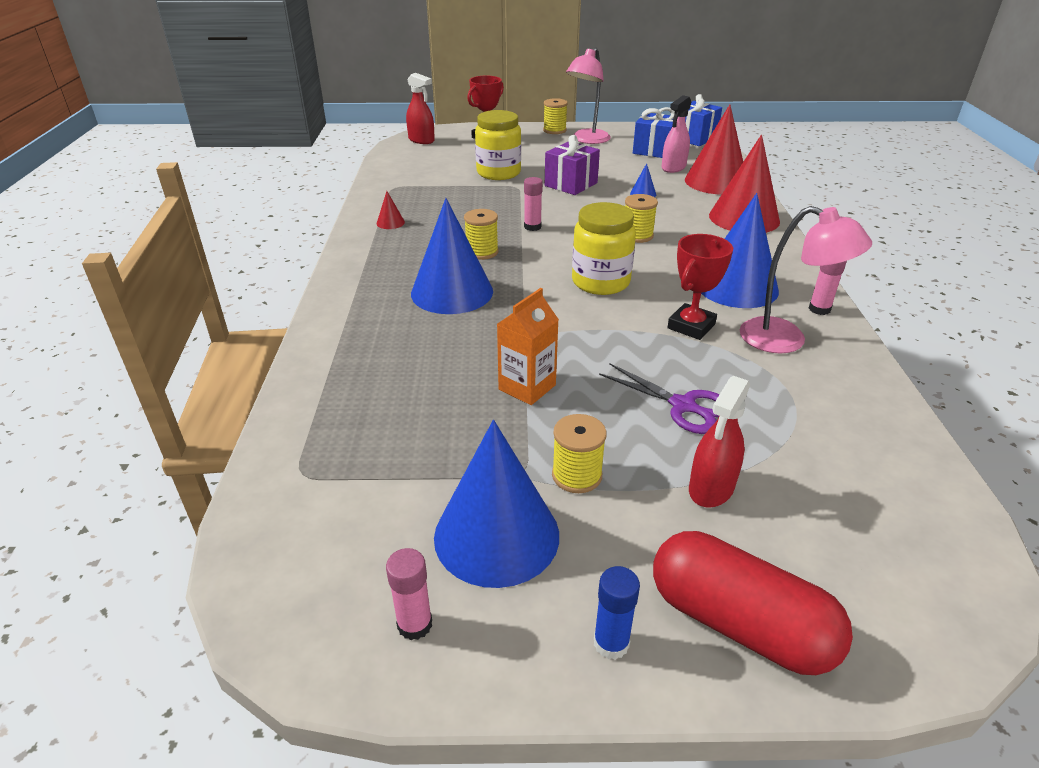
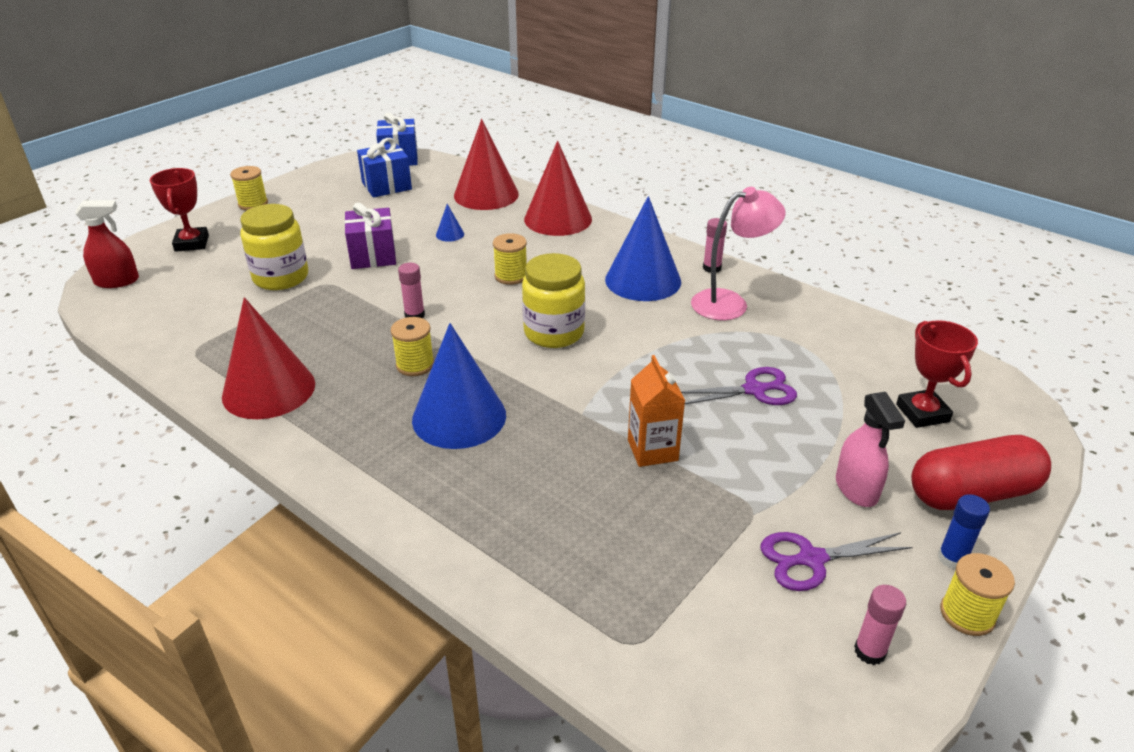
camera: 50 degrees left, 0 degrees up
(390, 223) = (269, 389): red cone -> red cone, size x2.48
(496, 535) = (811, 559): blue cone -> purple scissors
(576, 475) = (782, 483): yellow spool -> yellow spool (967, 614)
(587, 140) = (305, 201): pink lamp -> none
(673, 167) = (431, 196): pink spray bottle -> pink spray bottle (856, 489)
(691, 326) = (667, 329): red trophy -> red trophy (922, 413)
(711, 488) = (849, 431): red spray bottle -> none

